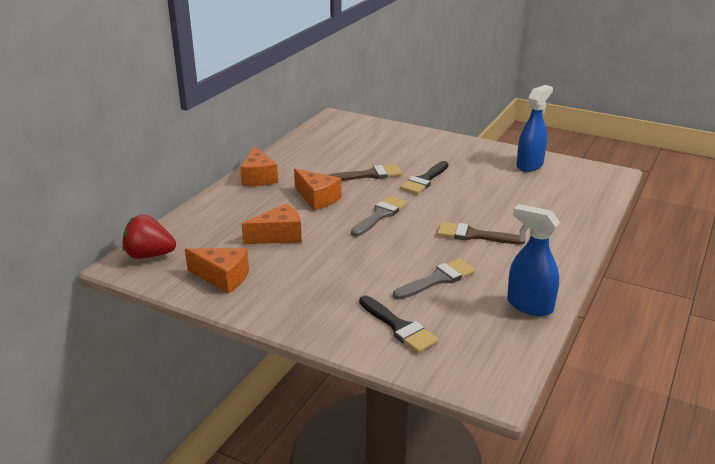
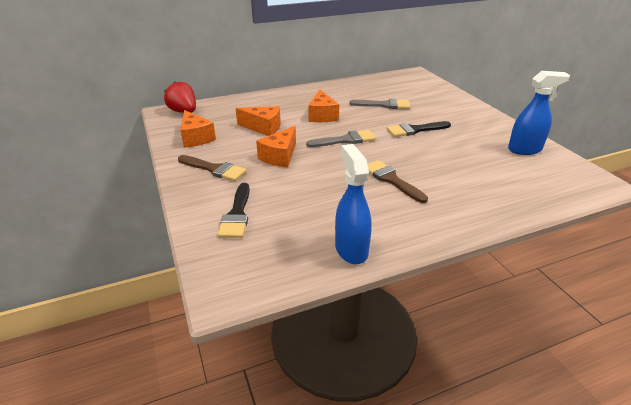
camera: 40 degrees right, 5 degrees up
(258, 177) = (307, 92): orange cheese -> orange cheese (280, 156)
(369, 175) = (380, 113): brown brush -> brown brush (214, 169)
(437, 279) = (314, 197): grey brush -> grey brush (384, 105)

